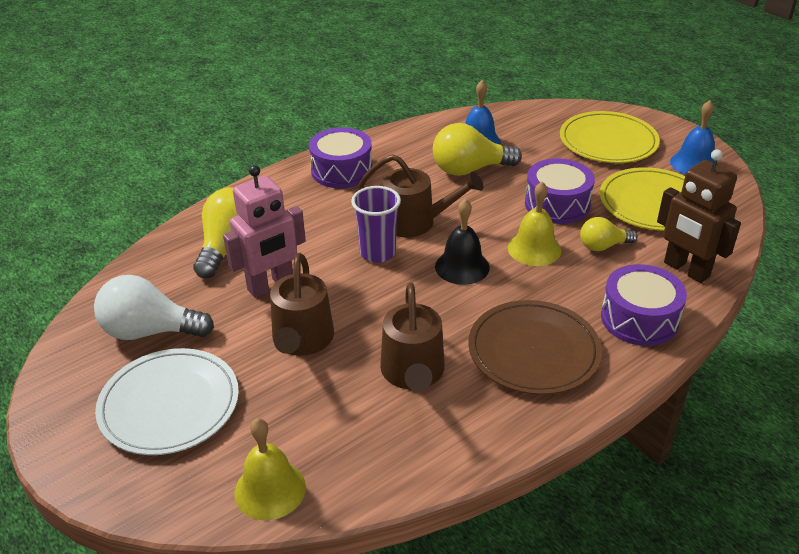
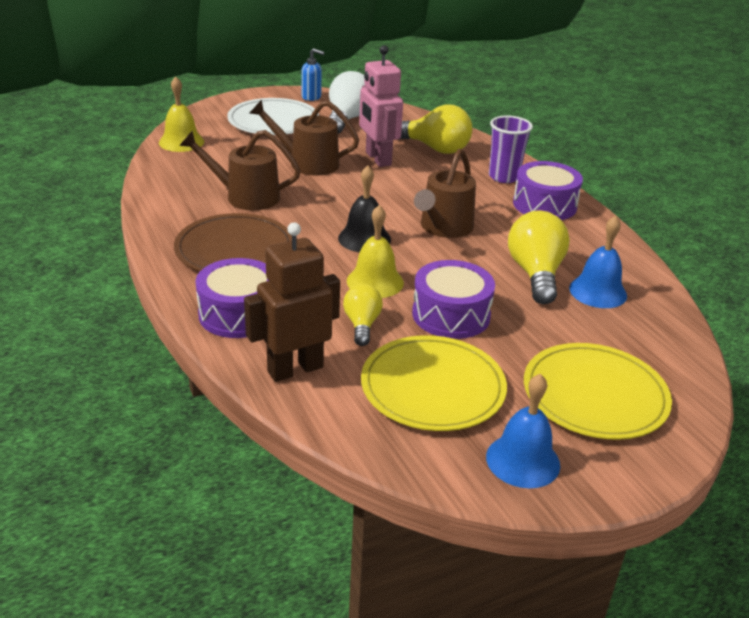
camera: 100 degrees right, 5 degrees down
(65, 384) = (311, 97): none -> blue soap dispenser
(377, 253) = (402, 204): purple cup -> purple cup (504, 177)

